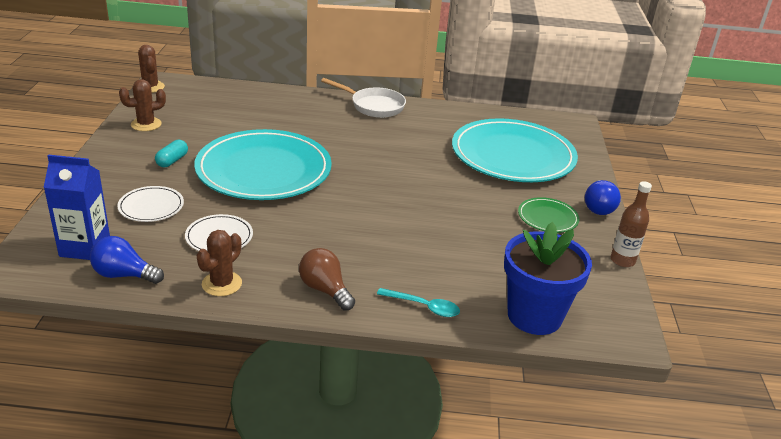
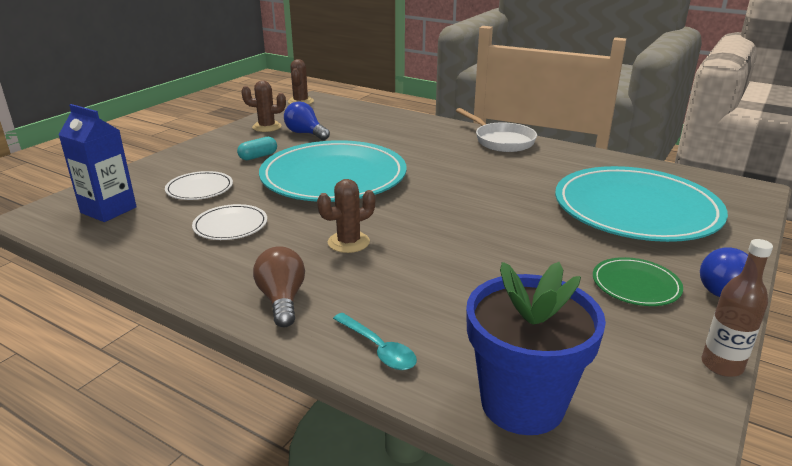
camera: 30 degrees right, 5 degrees down
(124, 275) = (112, 239): blue light bulb -> blue light bulb (305, 133)
(222, 284) = (186, 268): brown cactus -> brown cactus (348, 242)

